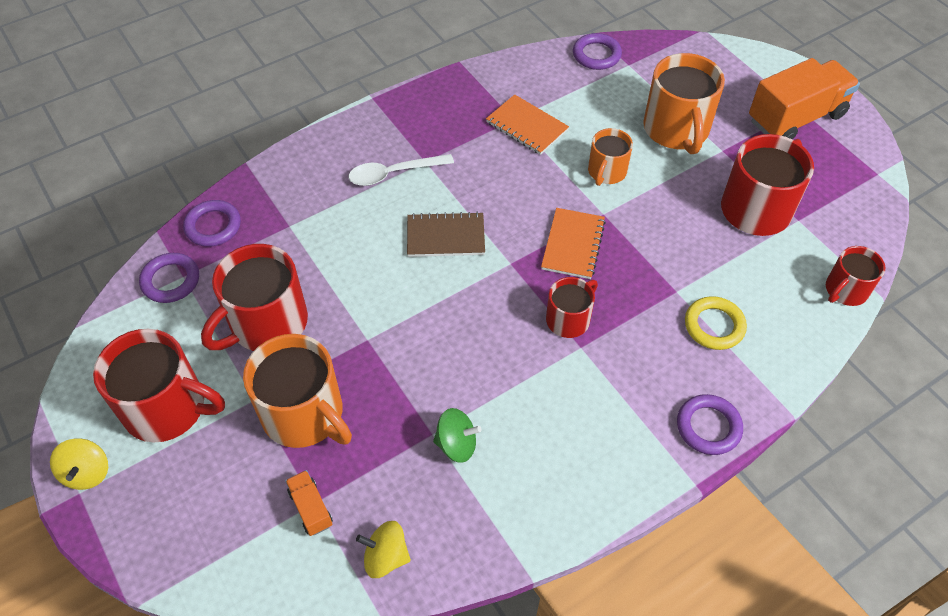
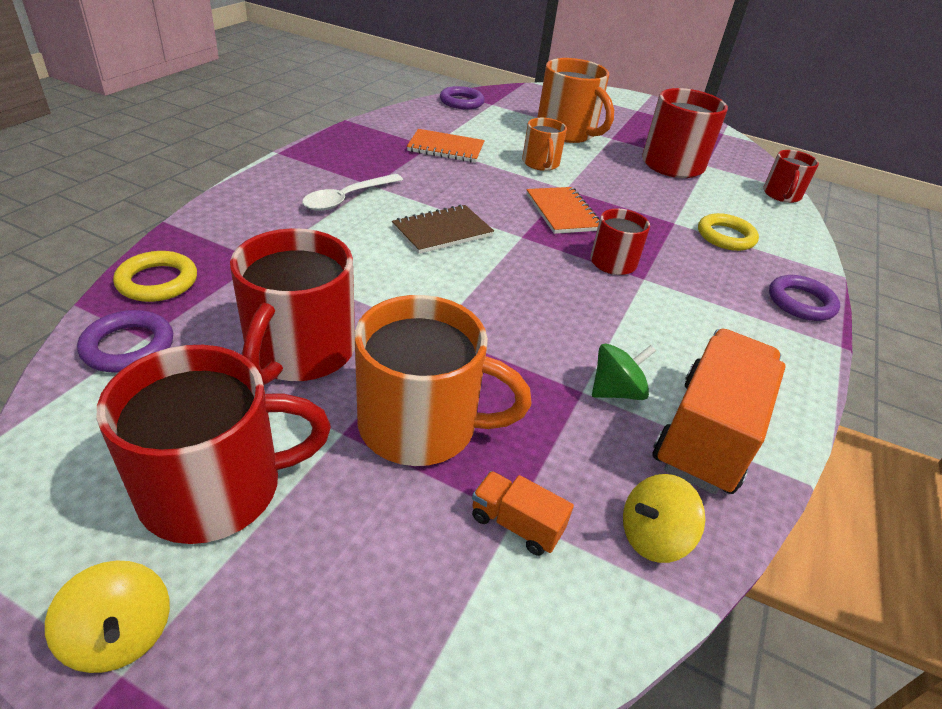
camera: 35 degrees left, 15 degrees down
(213, 226) = (157, 281): purple ring -> yellow ring
(796, 118) = (640, 115): orange truck -> orange truck (706, 434)

